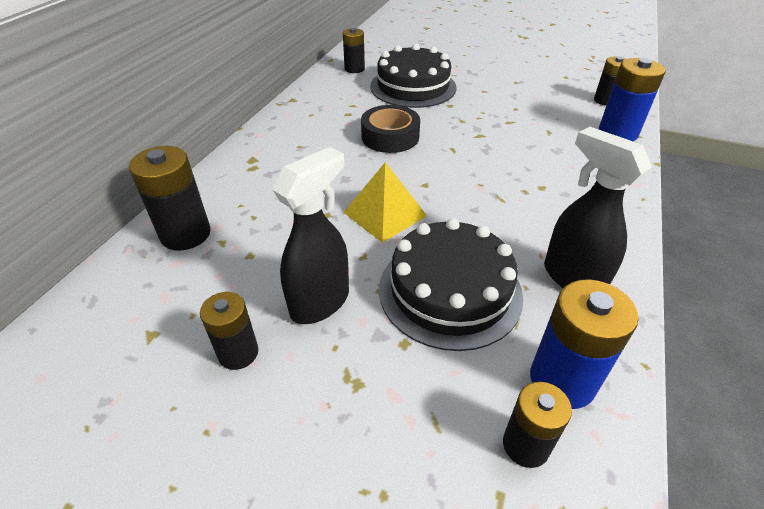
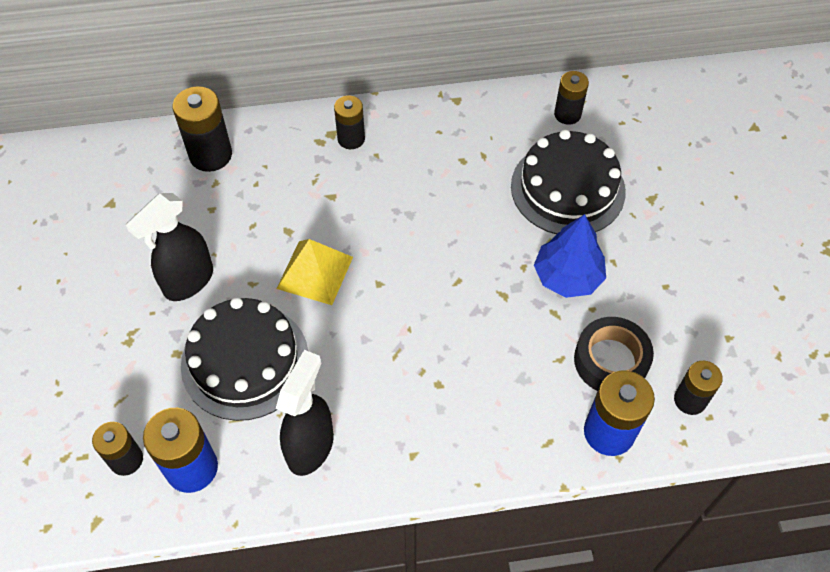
camera: 60 degrees right, 15 degrees up
(238, 353) = (119, 260): black battery -> black battery (351, 139)
(320, 302) = (188, 281): black spray bottle -> black spray bottle turned 120 degrees clockwise
(390, 137) = (443, 217): black tape -> black tape (611, 360)
(483, 108) = (567, 277): none -> blue tree

